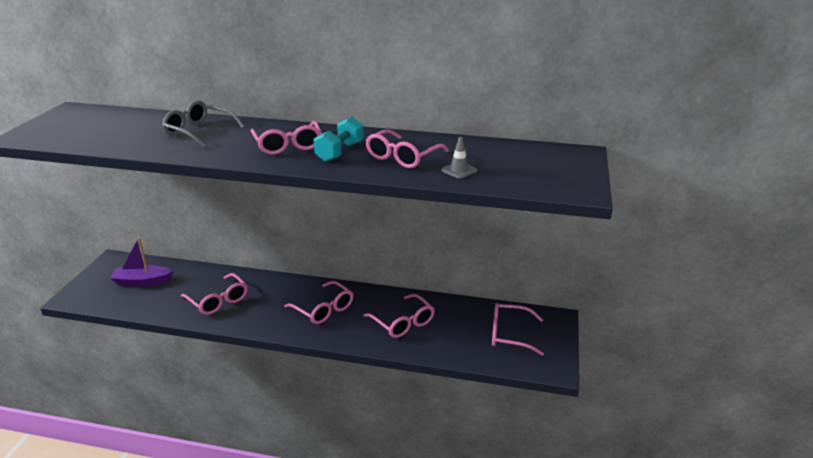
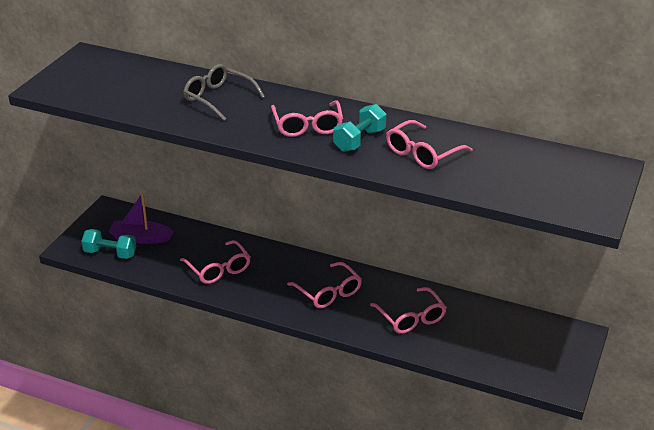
camera: 10 degrees right, 5 degrees up
(112, 298) = (110, 253): none -> turquoise dumbbell
(459, 170) = (477, 177): grey traffic cone -> none
(509, 334) = (524, 345): pink glasses -> none

